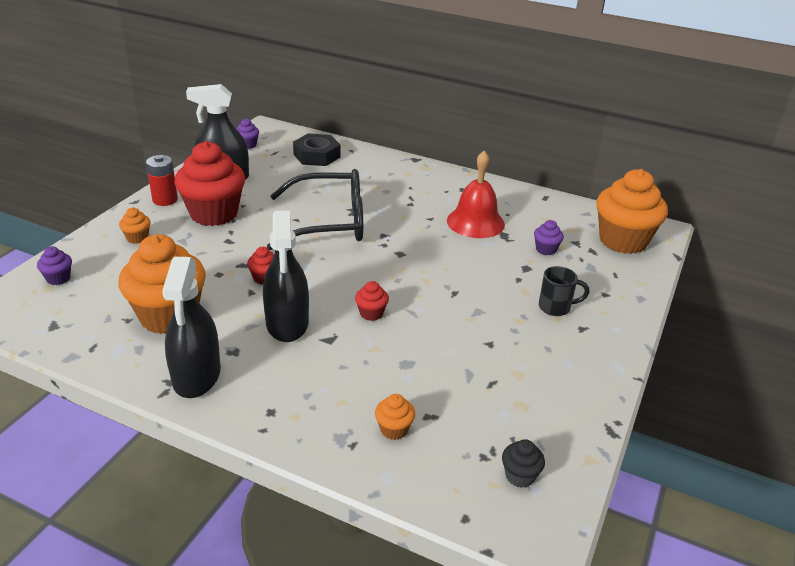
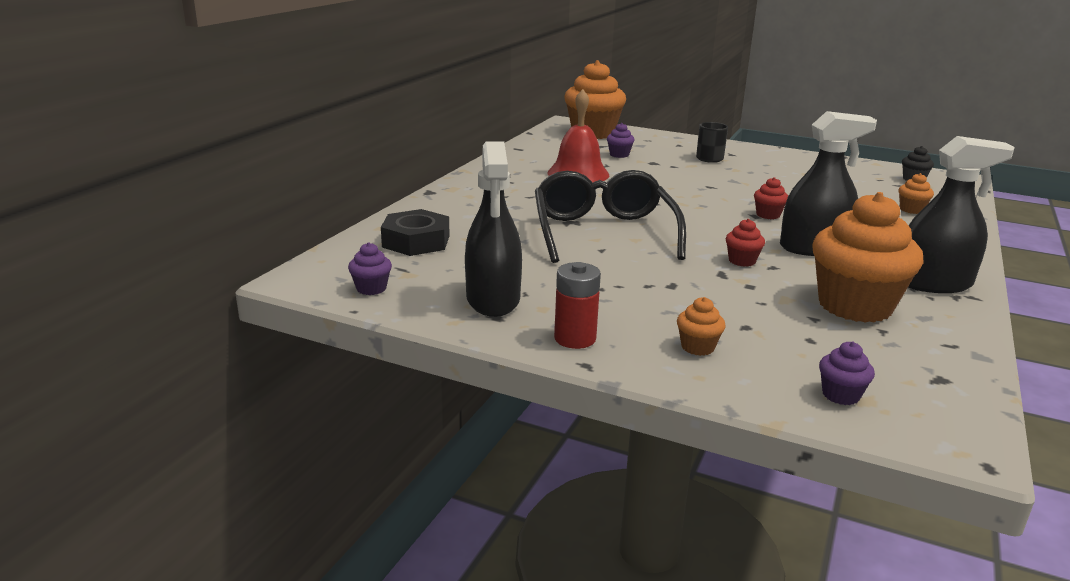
camera: 90 degrees left, 10 degrees down
(214, 214) = (606, 298): red cupcake -> none

